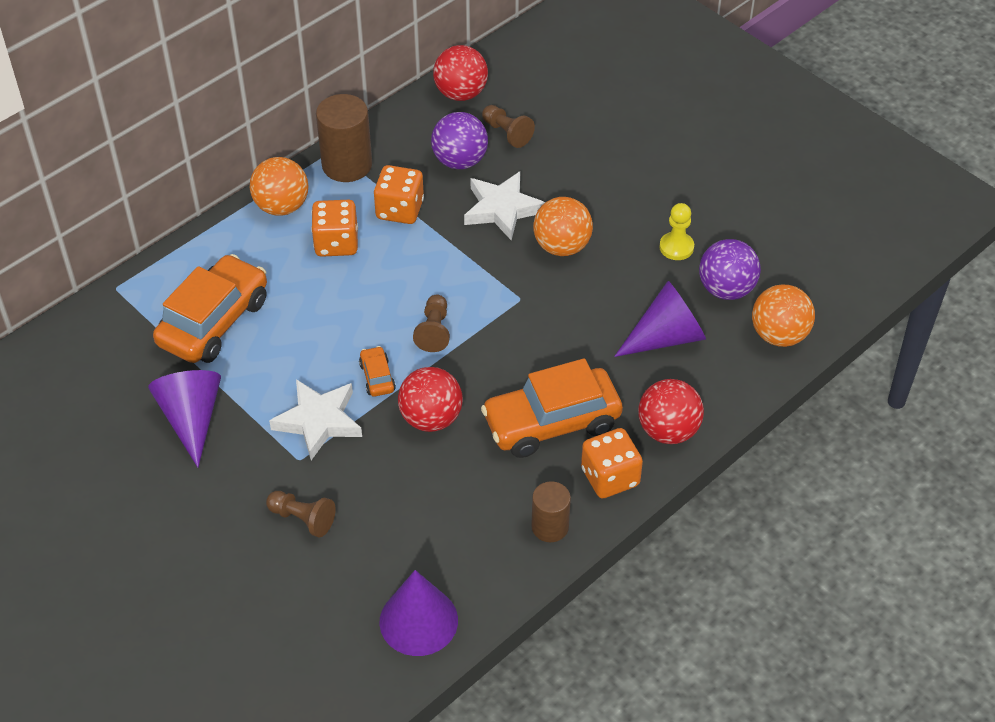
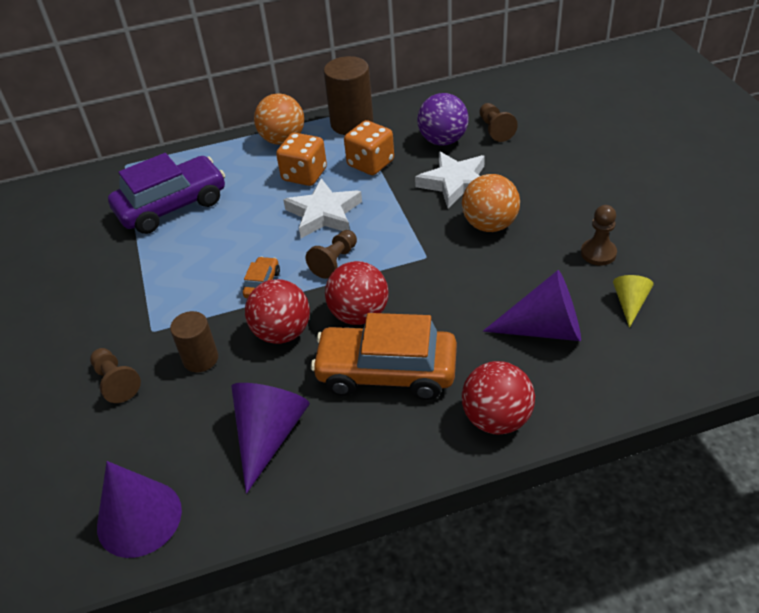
camera: 30 degrees right, 5 degrees down
(191, 418) = (99, 271): purple cone -> purple cone (269, 435)
(214, 322) = (172, 206): orange car -> purple car
(318, 421) = (190, 305): white star -> white star (324, 213)
(461, 93) = (475, 95): red ball -> red ball (359, 314)
(550, 527) = (321, 472): brown cylinder -> brown cylinder (200, 359)
(610, 477) = (410, 444): orange dice -> none
(676, 247) = (598, 253): yellow pawn -> brown pawn
(726, 289) = (630, 303): purple ball -> yellow cone
(779, 335) = (665, 362): orange ball -> none

